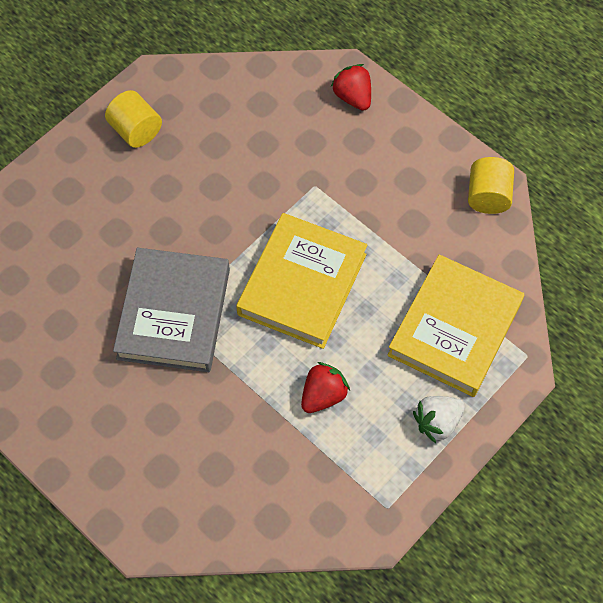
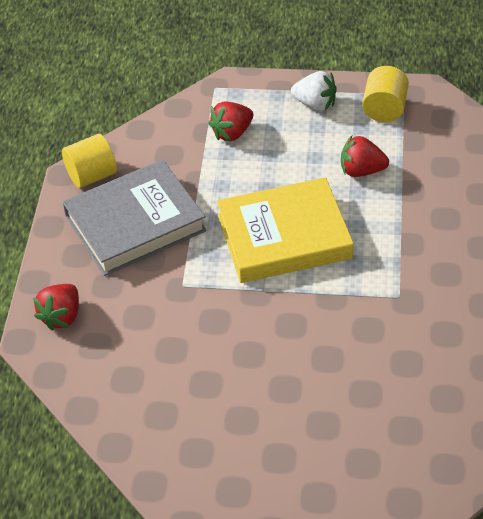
camera: 125 degrees left, 15 degrees down
(136, 130) = (247, 457): yellow cylinder -> yellow cylinder (384, 109)
(174, 313) = (394, 298): grey book -> grey book (135, 223)
(454, 329) = (232, 133): yellow book -> red strawberry

